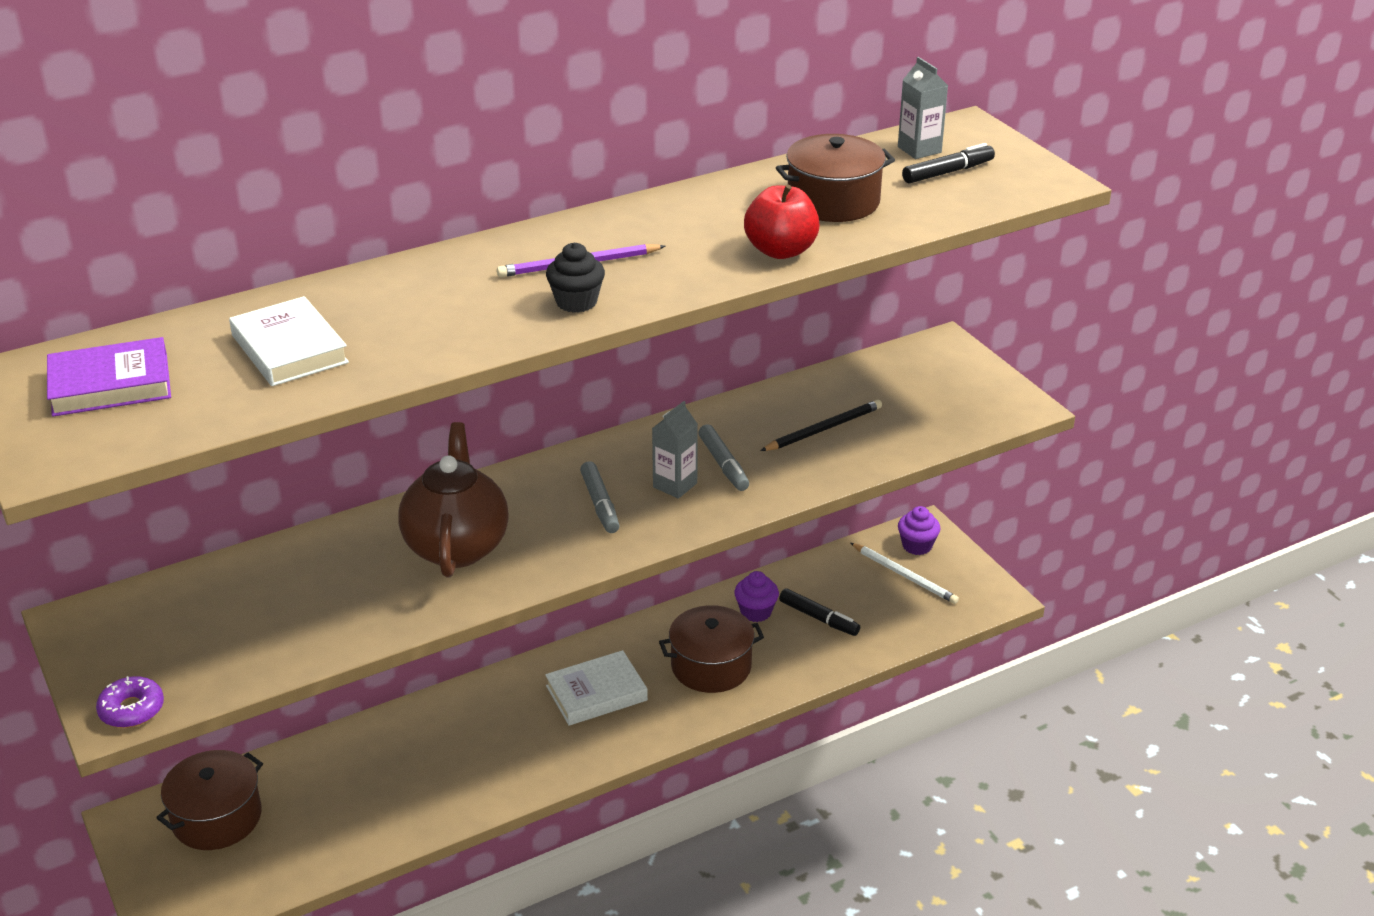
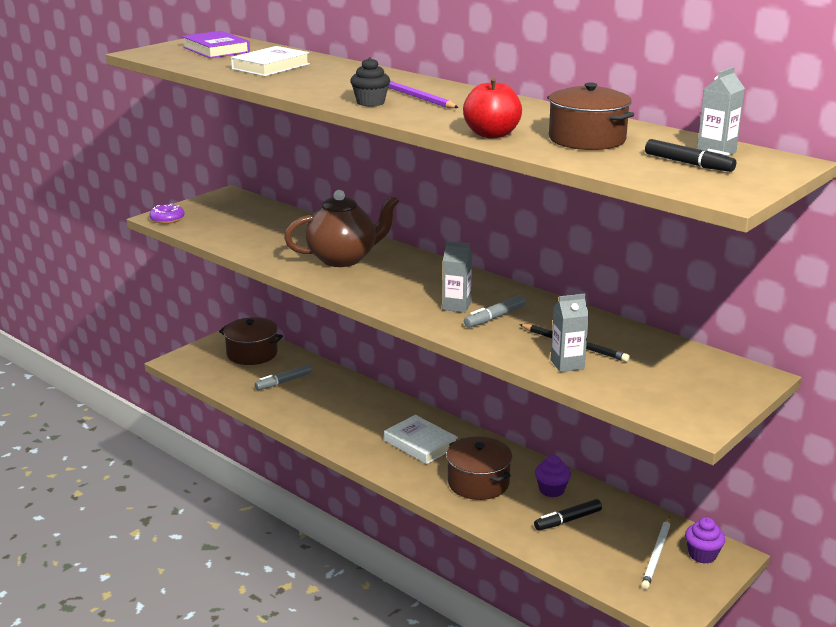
camera: 70 degrees right, 10 degrees down
(600, 504) = (416, 288): grey marker -> grey marker (283, 382)
(819, 618) = (567, 520): black marker -> black marker turned 45 degrees clockwise
(866, 447) = (567, 364): none -> grey carton

